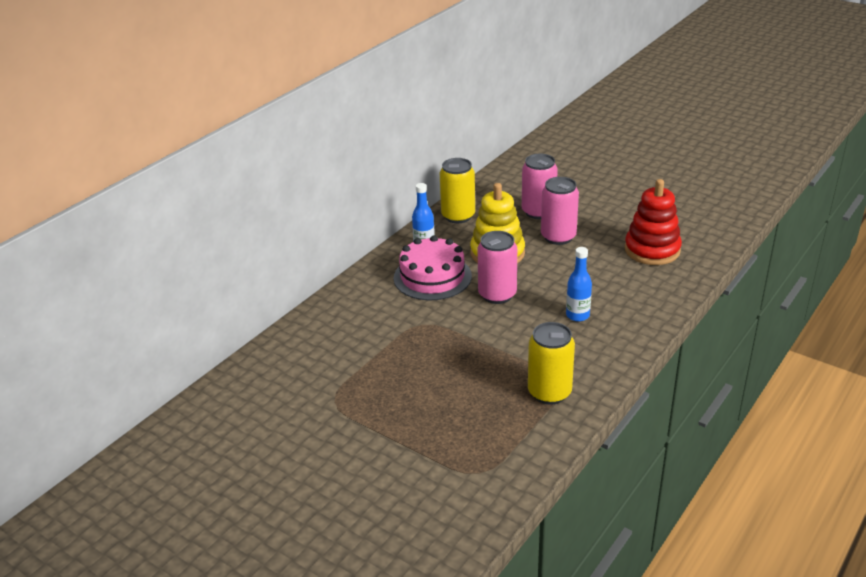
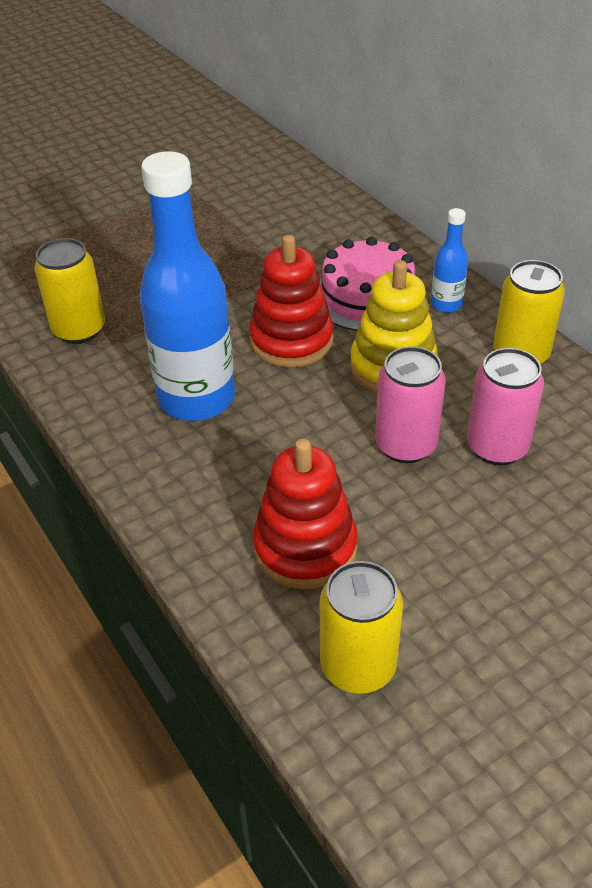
camera: 110 degrees right, 10 degrees up
(497, 295) = (291, 340): pink can -> red stacking toy
(577, 315) = (196, 399): blue bottle -> blue bottle, size x2.22
(700, 222) = (358, 666): none -> yellow can

